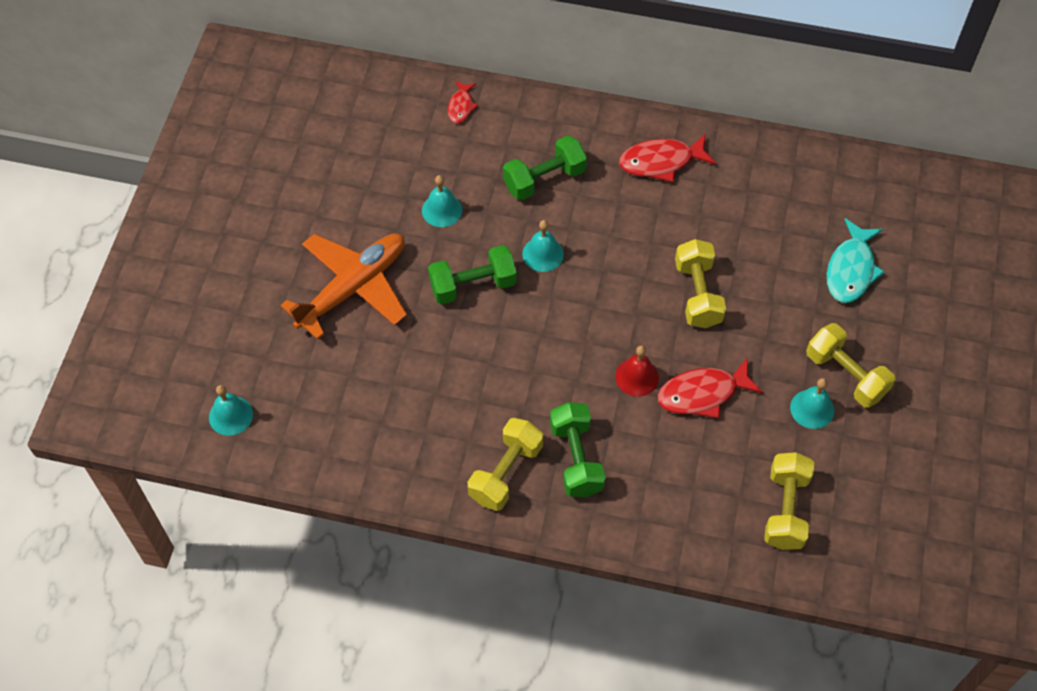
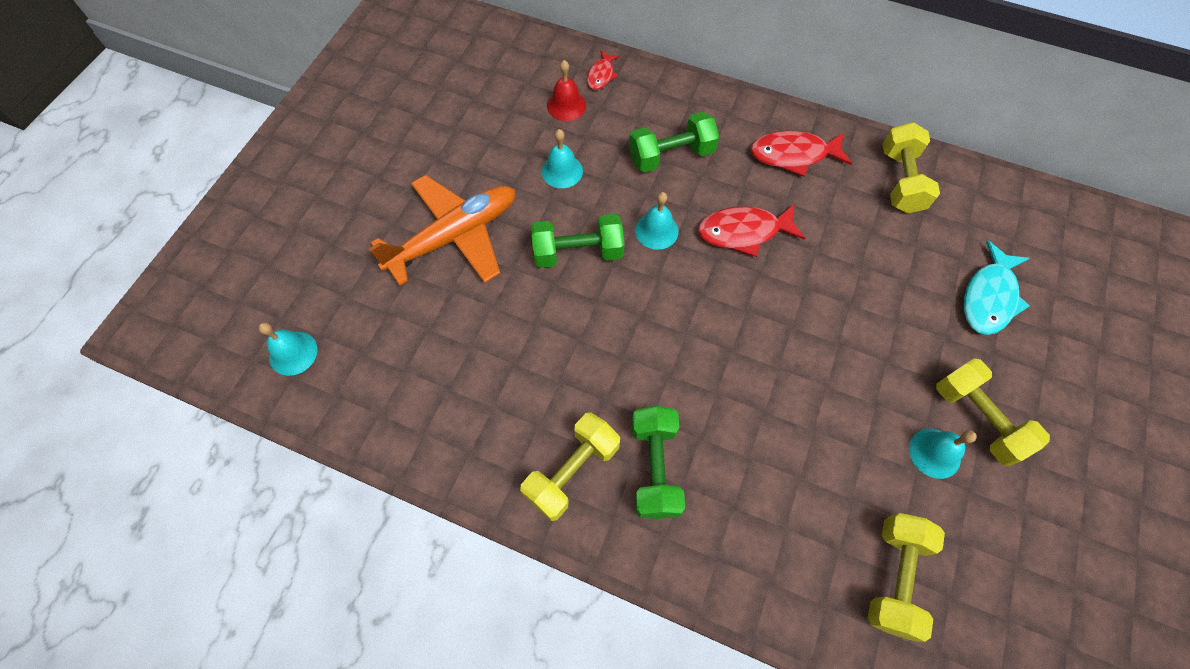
camera: 10 degrees right, 5 degrees up
(637, 377) = (737, 381): red bell -> red bell (566, 105)
(697, 294) = (816, 298): yellow dumbbell -> yellow dumbbell (900, 181)
(703, 394) = (809, 413): red fish -> red fish (744, 232)

